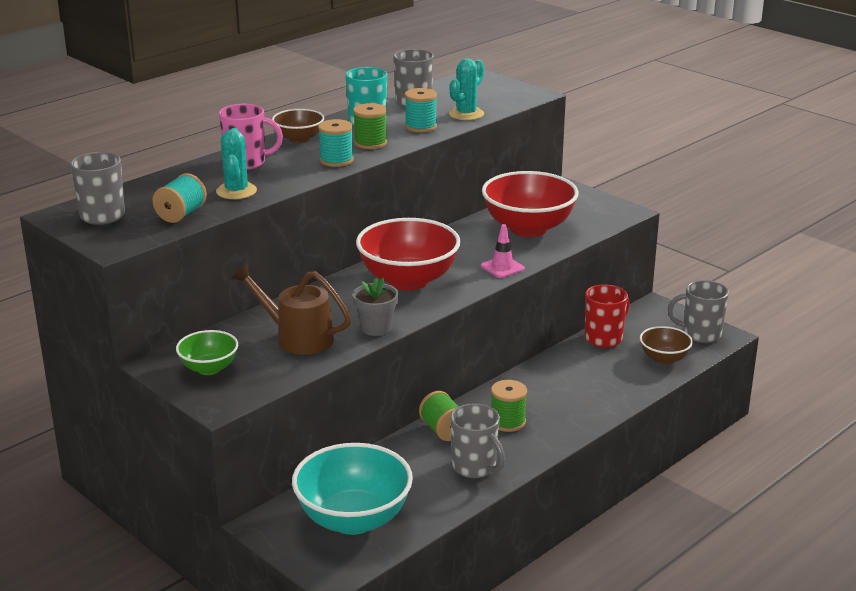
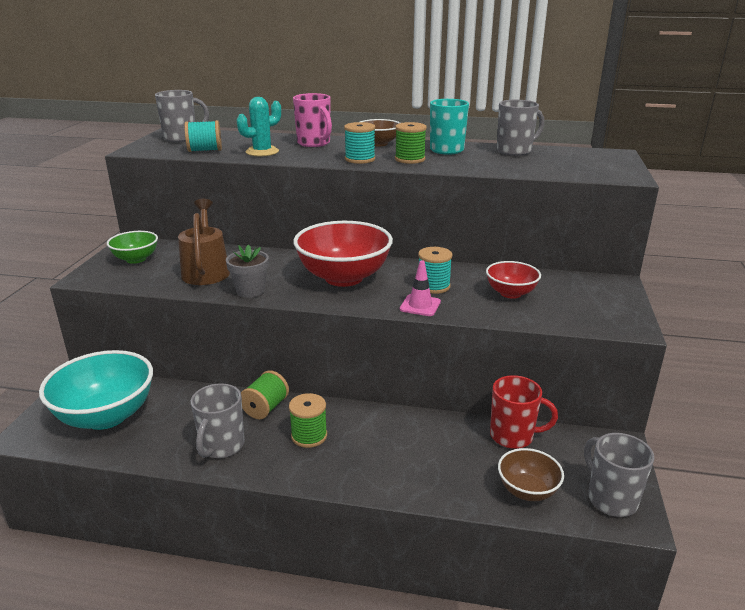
camera: 55 degrees right, 0 degrees up
(420, 126) = (472, 163): turquoise spool -> turquoise spool (433, 286)
(466, 114) = (529, 168): turquoise cactus -> none
(528, 228) = (510, 293): red bowl -> red bowl, size x0.53

